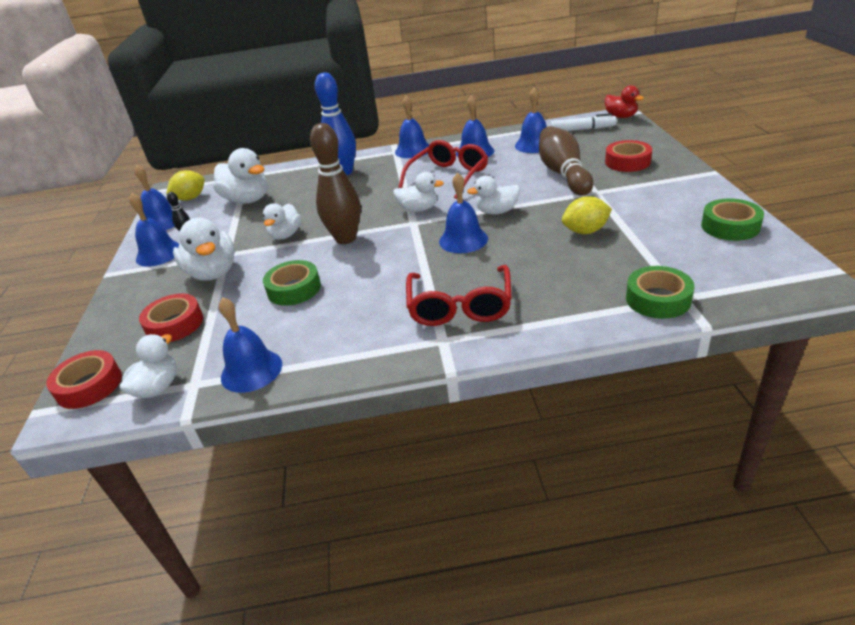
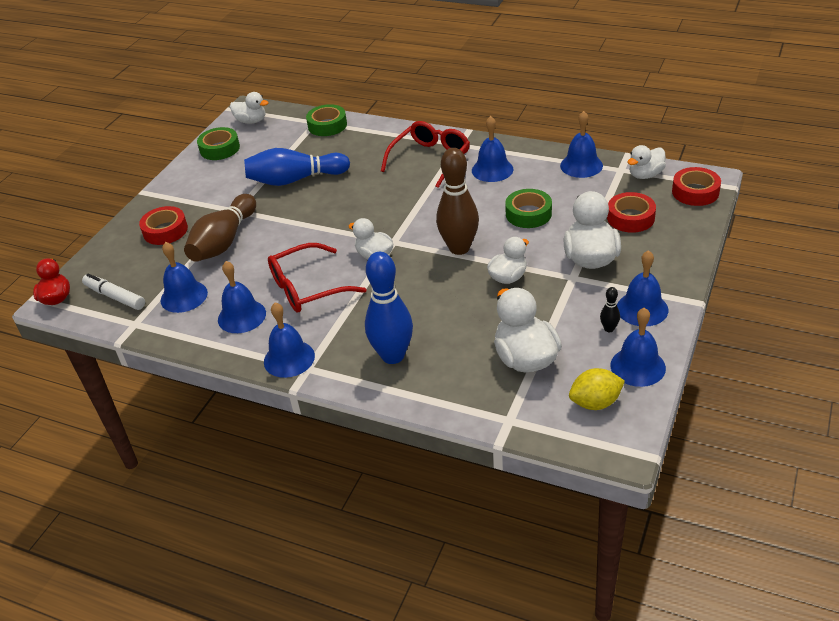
camera: 150 degrees left, 5 degrees up
(463, 240) = (376, 207): blue bell -> blue bell (492, 170)
(497, 211) = (323, 223): white duck -> white duck (251, 121)
(585, 231) = (295, 179): yellow lemon -> blue bowling pin

